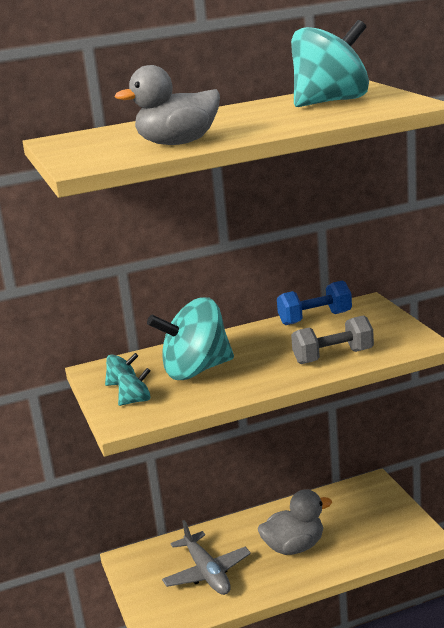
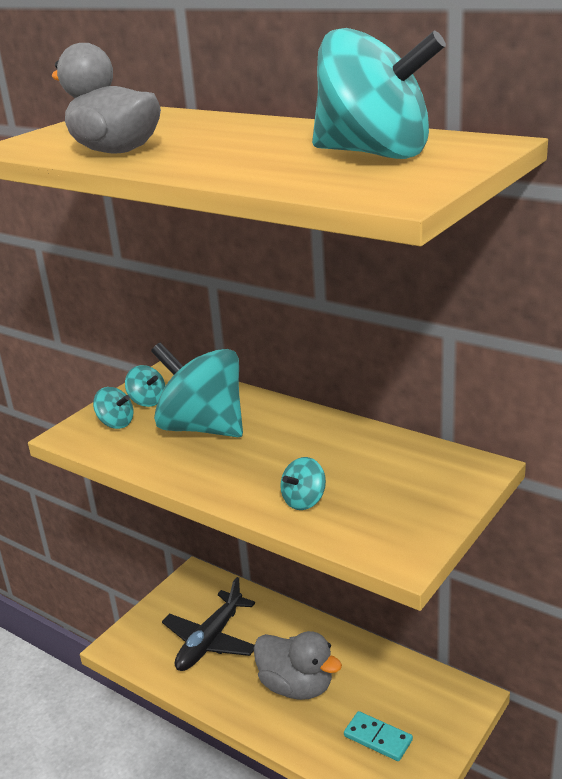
camera: 55 degrees right, 5 degrees up
(207, 573) = (210, 641): grey plane -> black plane
(315, 318) = (395, 448): blue dumbbell -> none
(333, 356) = (304, 501): grey dumbbell -> turquoise spinning top
(371, 529) = (378, 738): none -> turquoise domino

